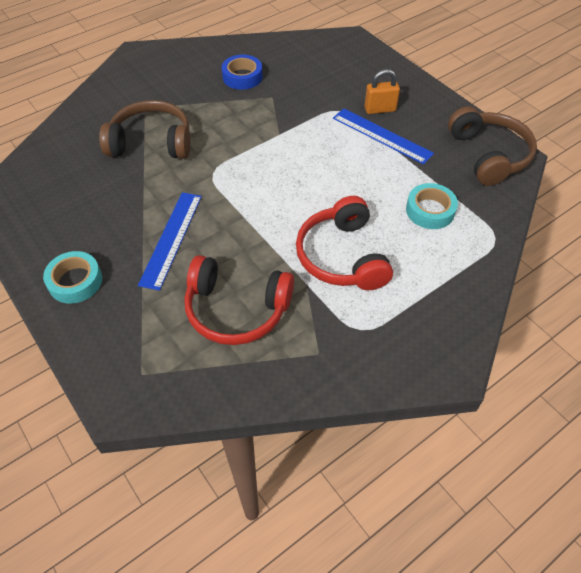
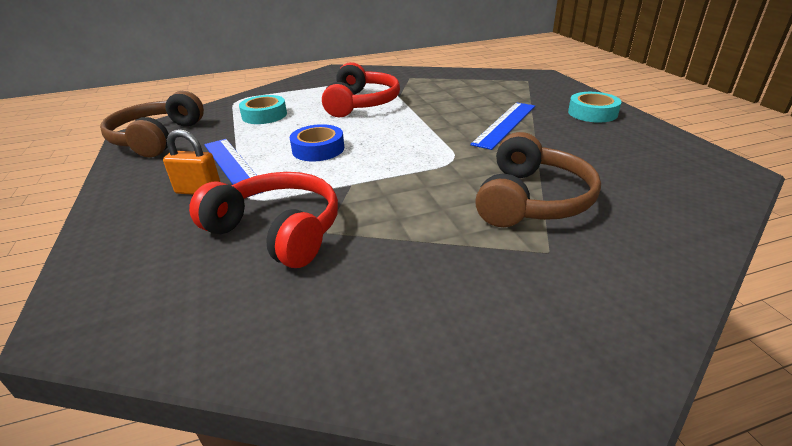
camera: 160 degrees left, 20 degrees down
(151, 142) = (531, 200): brown headphones -> brown headphones turned 90 degrees counterclockwise
(236, 309) = (456, 92): red headphones -> red headphones (277, 231)
(242, 77) = (353, 277): blue tape -> blue tape (318, 149)

